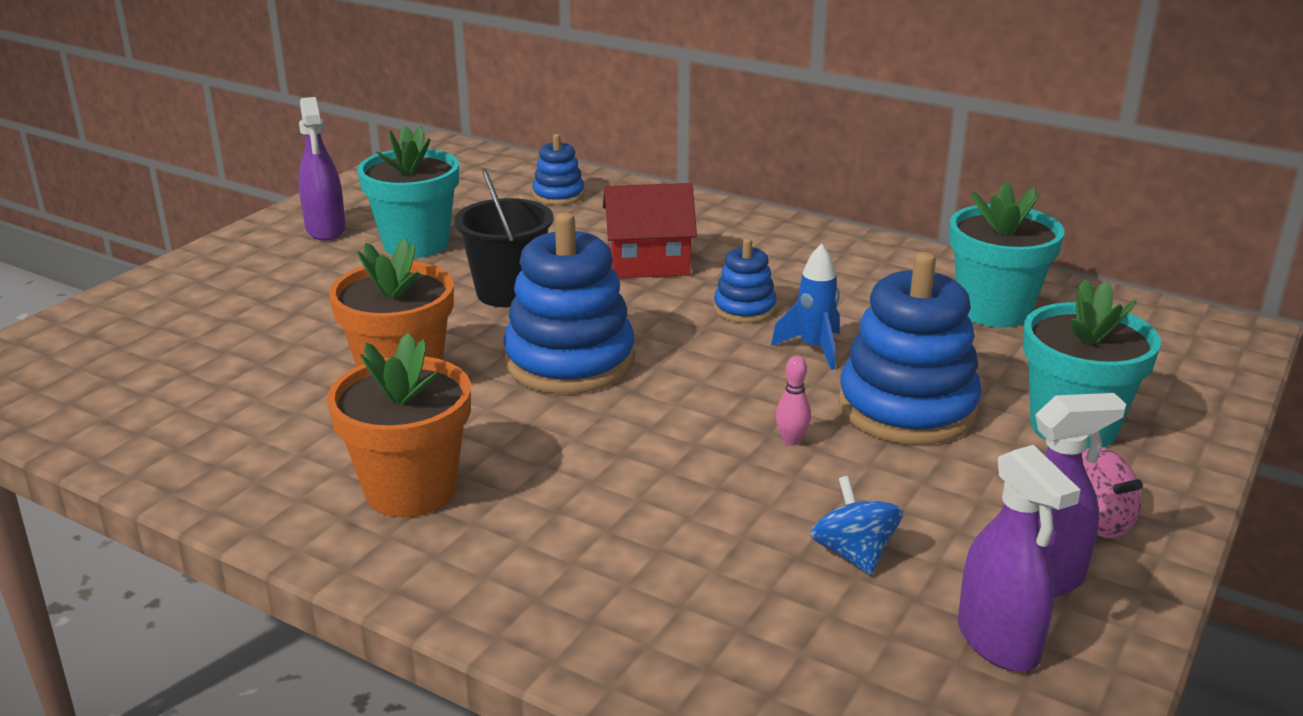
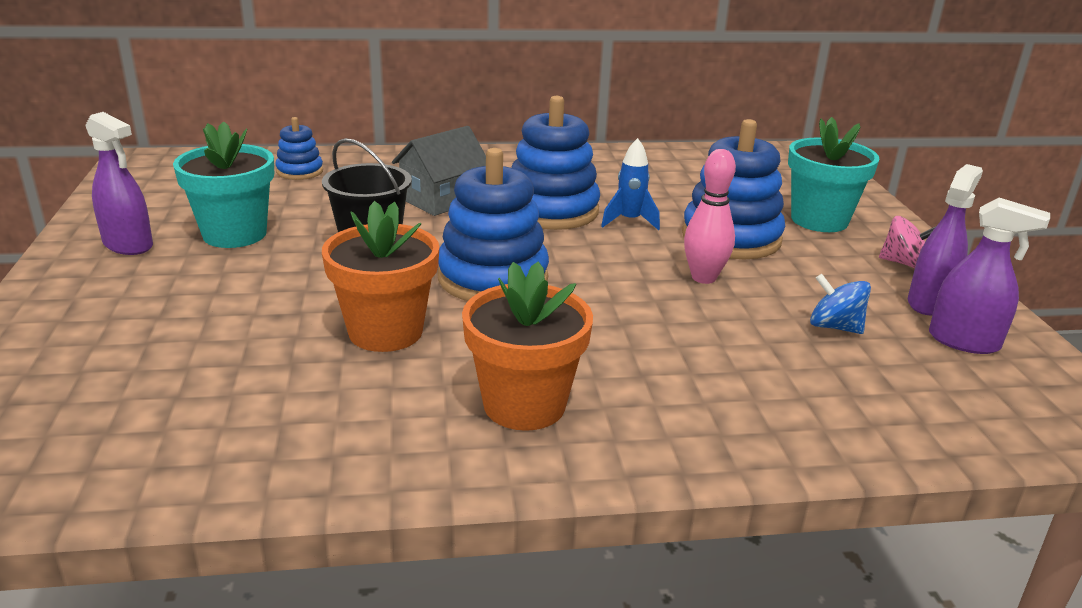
camera: 40 degrees left, 0 degrees up
(648, 263) = (442, 199): red house -> grey house
(744, 309) = (551, 210): blue stacking toy -> blue stacking toy, size x1.94
(791, 440) = (703, 278): pink bowling pin -> pink bowling pin, size x1.85
(994, 310) = (687, 171): turquoise flower pot -> none

